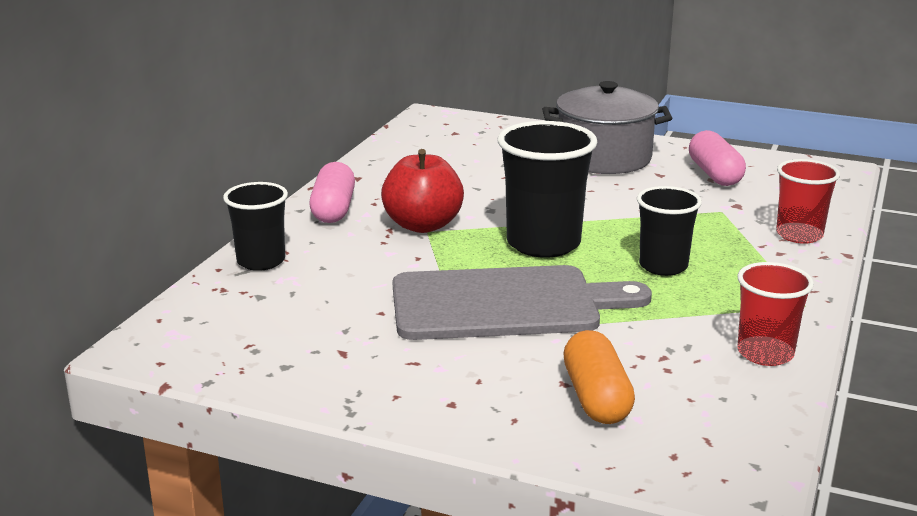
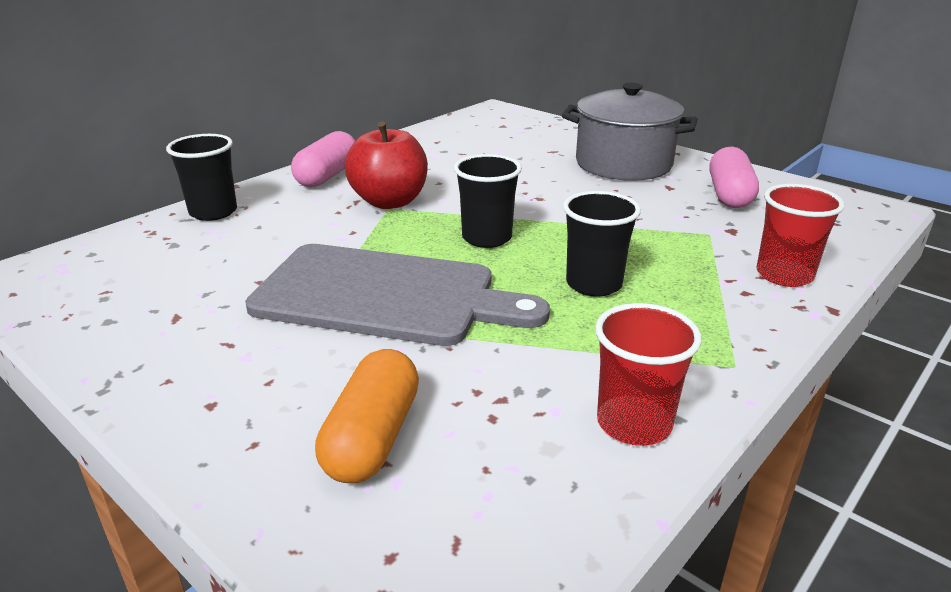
camera: 20 degrees right, 5 degrees up
(543, 244) = (487, 238): black cup -> black cup, size x0.63

